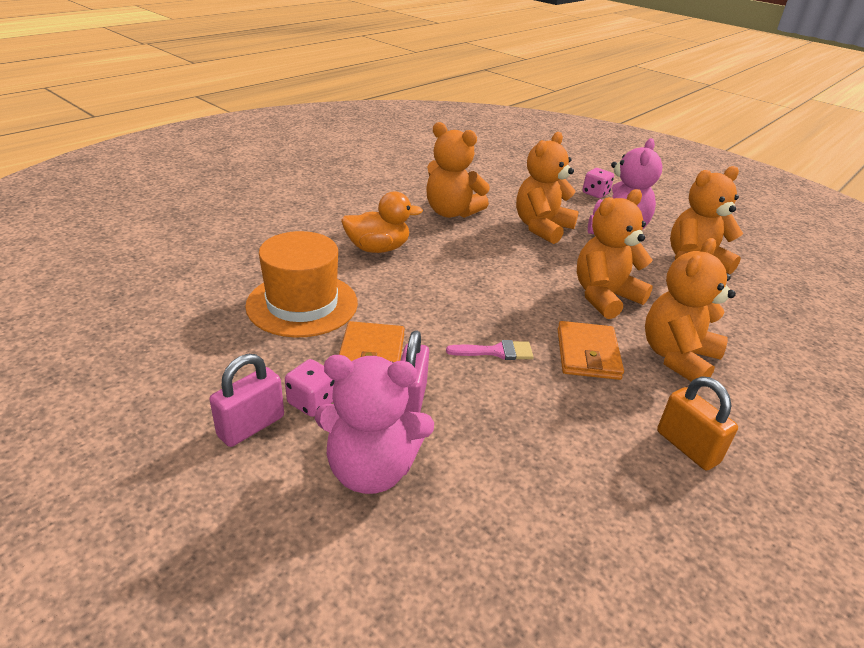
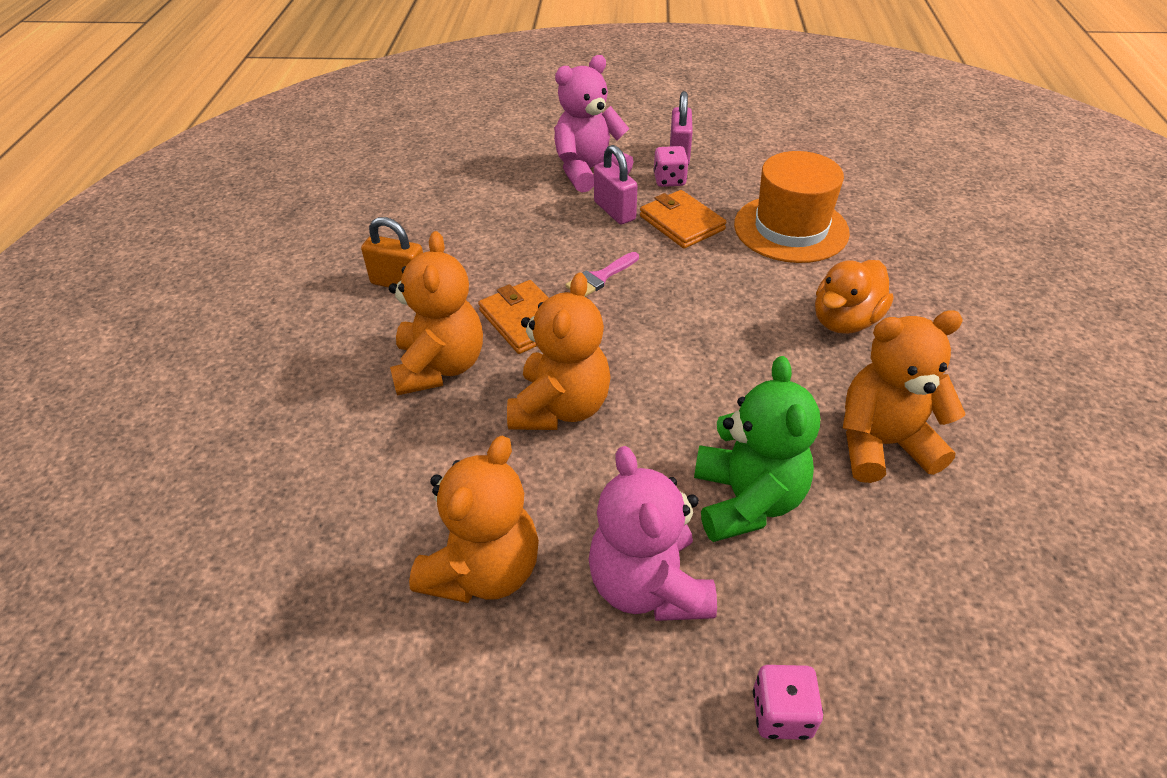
camera: 145 degrees right, 10 degrees up
(542, 228) = (746, 500): orange teddy bear -> green teddy bear

